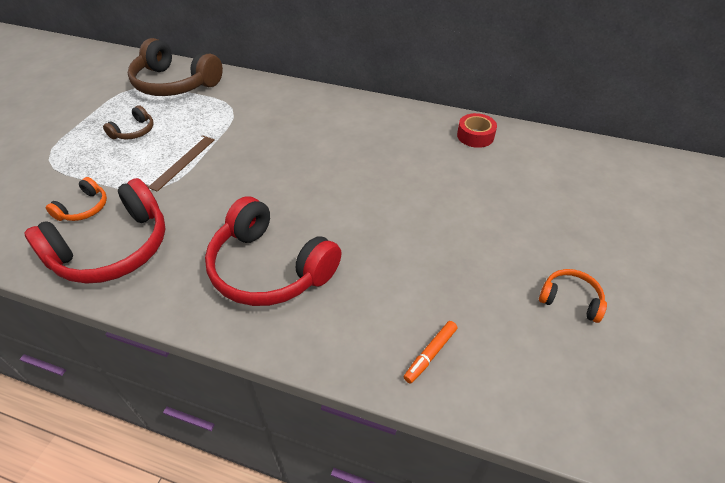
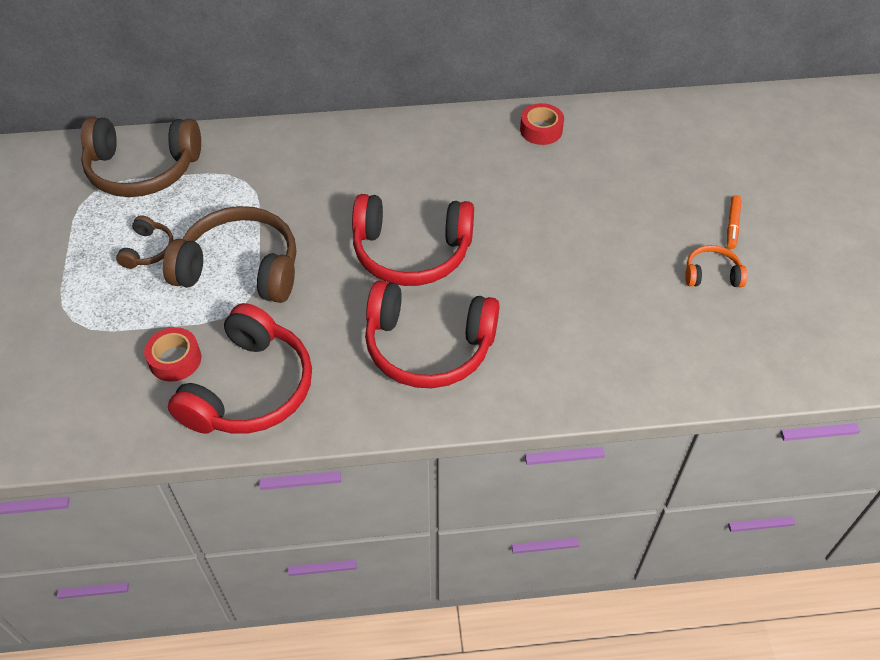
camera: 25 degrees left, 5 degrees up
(84, 208) = (175, 360): orange headphones -> red tape
(181, 162) = (240, 268): brown ruler -> brown headphones
(311, 191) = (411, 252): none -> red headphones
(430, 354) = (622, 367): orange marker -> orange marker (732, 225)

